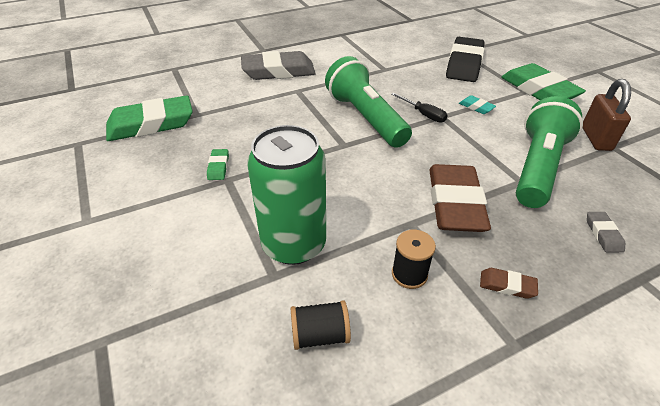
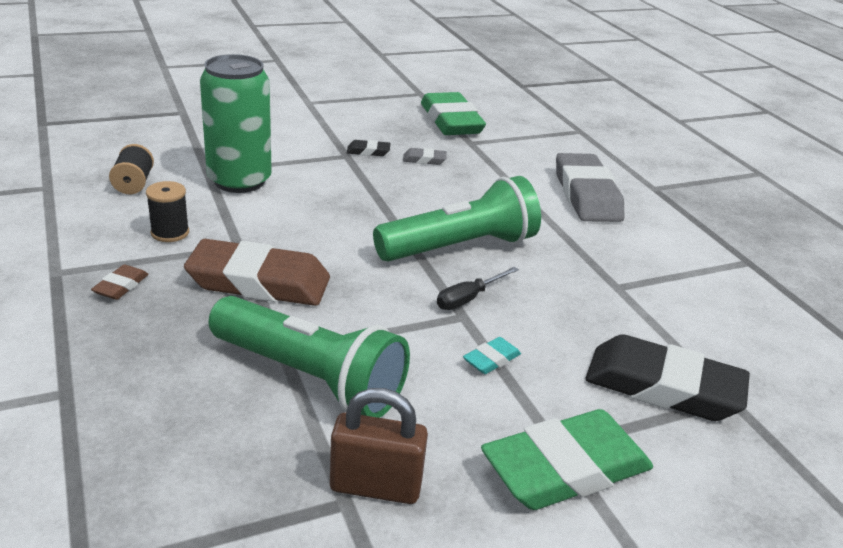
camera: 90 degrees right, 10 degrees down
(218, 167) = (368, 151): green eraser -> black eraser
(603, 234) = (150, 390): grey eraser -> grey eraser (424, 160)

